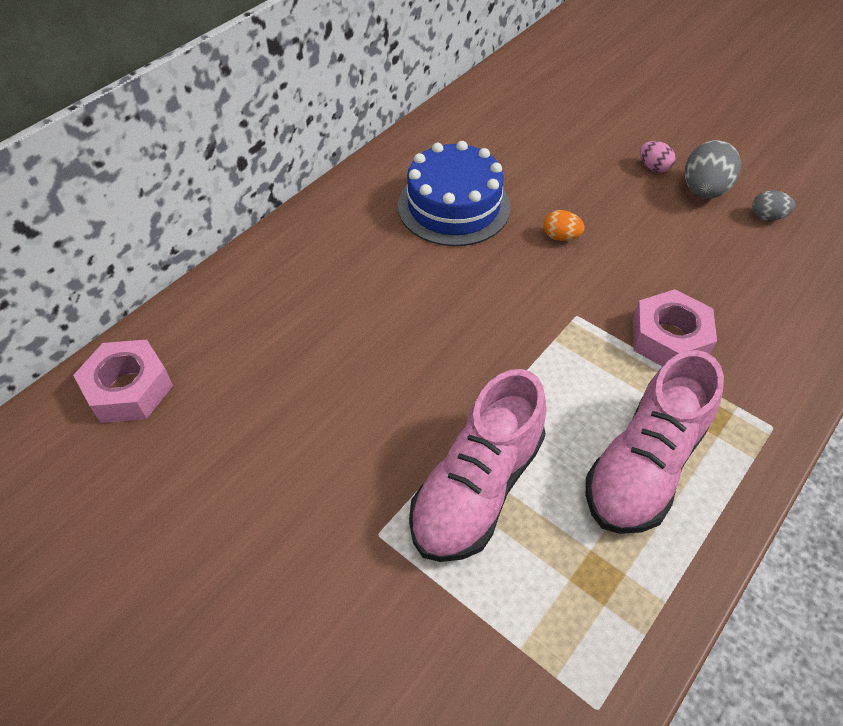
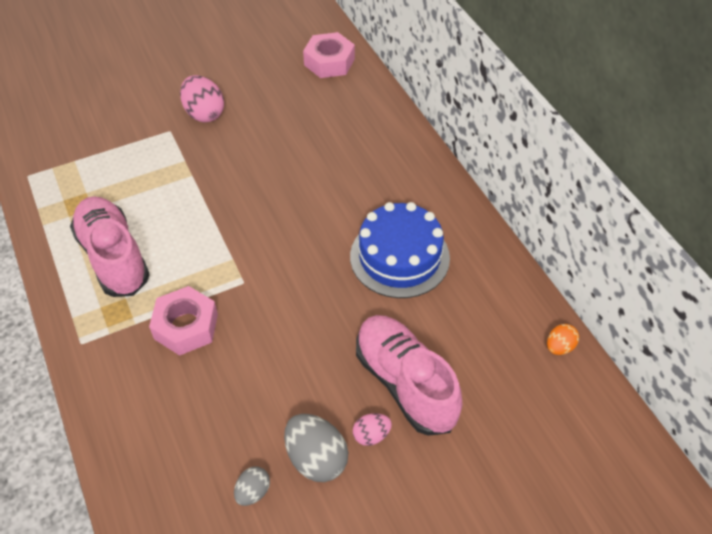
camera: 115 degrees right, 0 degrees up
(317, 503) = (204, 113): none -> pink egg
(477, 488) = (162, 177): pink shoe -> pink shoe (405, 383)
(560, 237) = (325, 311): orange egg -> orange egg (559, 347)

